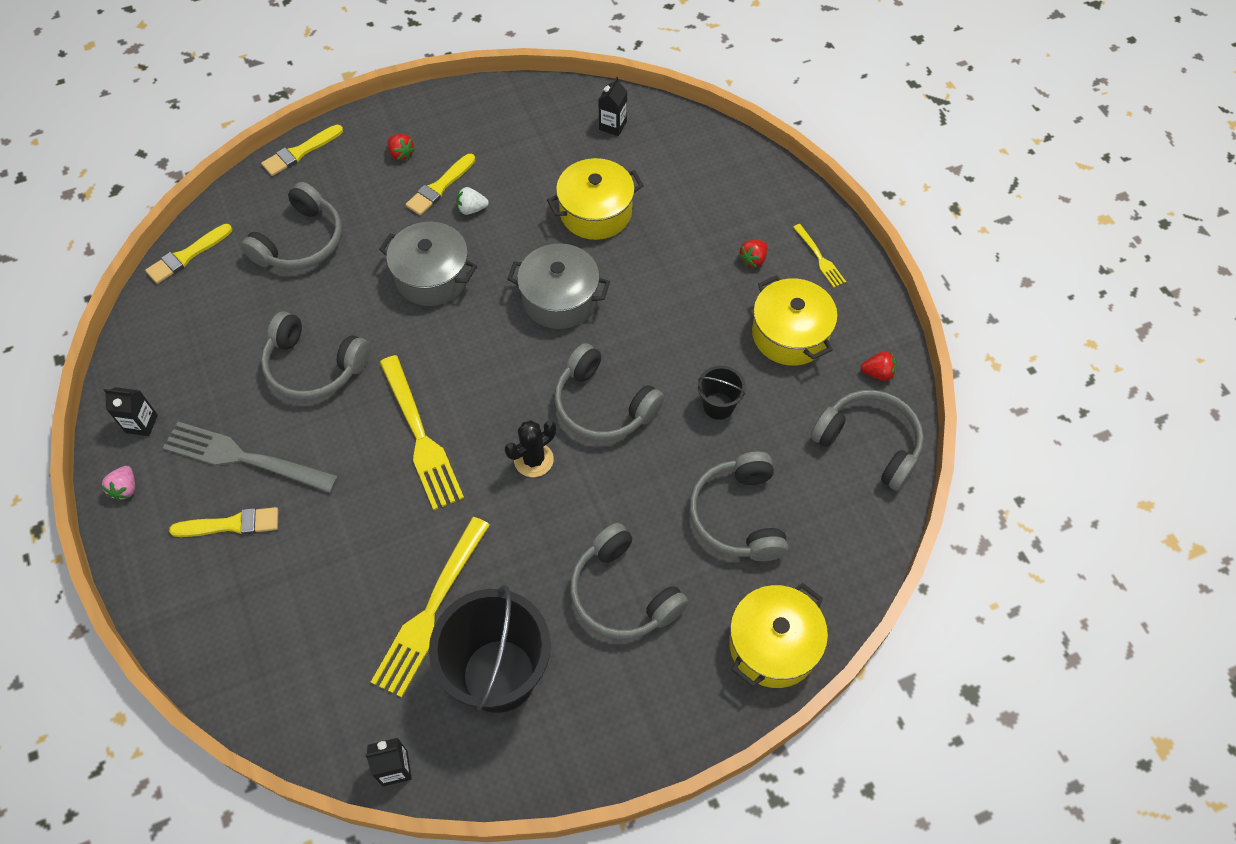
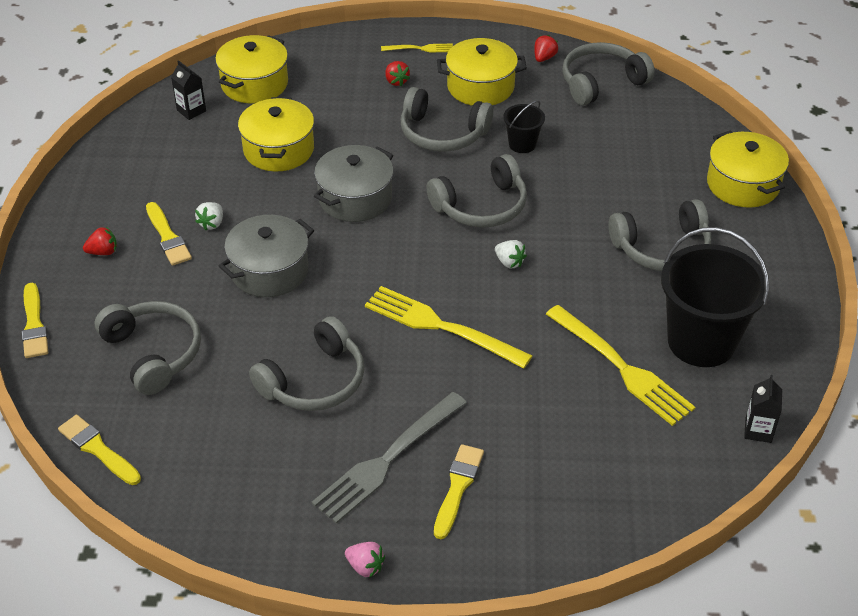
camera: 65 degrees left, 15 degrees down
(141, 424) = (292, 536): black carton -> none
(187, 256) = (98, 449): yellow brush -> yellow brush turned 150 degrees clockwise
(420, 436) = (441, 327): yellow fork -> yellow fork turned 150 degrees counterclockwise
(533, 460) = (509, 262): black cactus -> white strawberry
(679, 152) = (254, 84): none -> yellow pot
(738, 515) = (626, 166): grey headphones -> grey headphones (442, 133)

